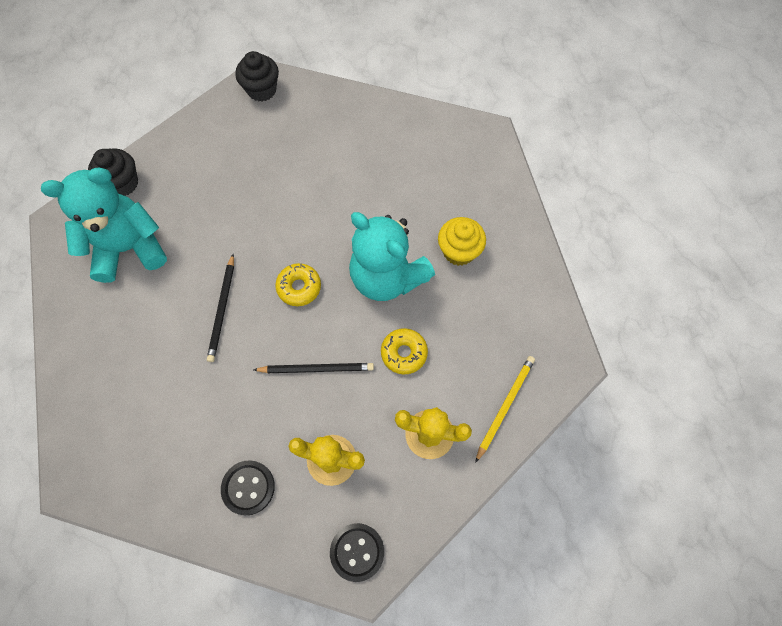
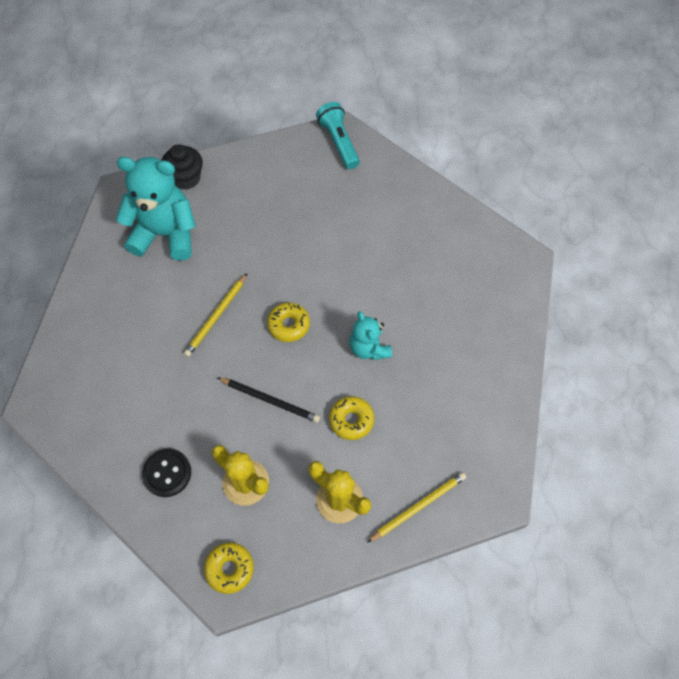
camera: 25 degrees right, 5 degrees down
(222, 309) = (216, 317): black pencil -> yellow pencil
(262, 90) = (338, 142): black cupcake -> turquoise flashlight
(357, 552) = (229, 569): black button -> yellow donut
(387, 277) = (369, 348): turquoise teddy bear -> turquoise teddy bear, size x0.56
(459, 251) = (444, 352): yellow cupcake -> none

